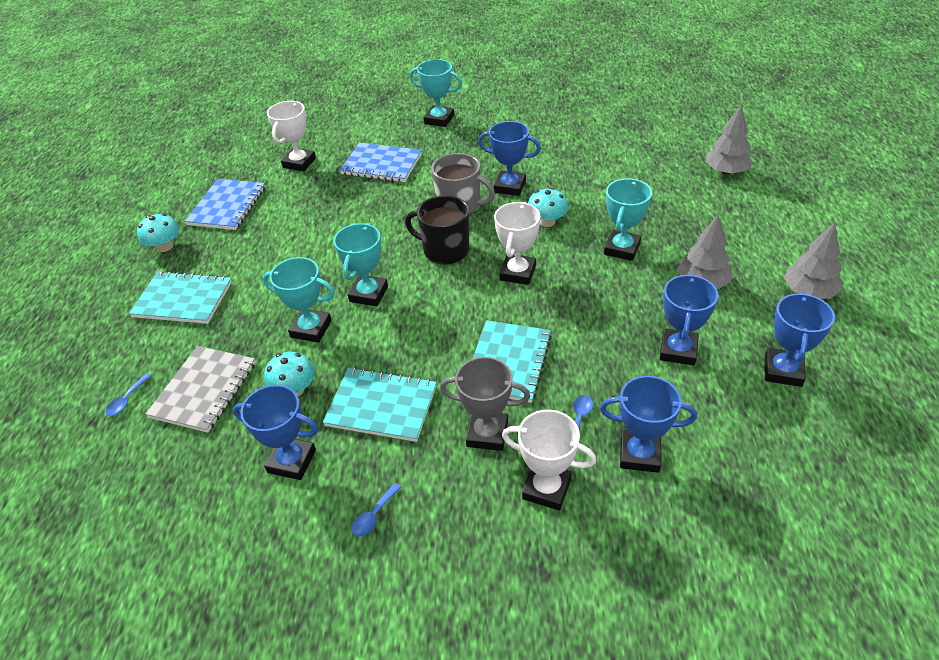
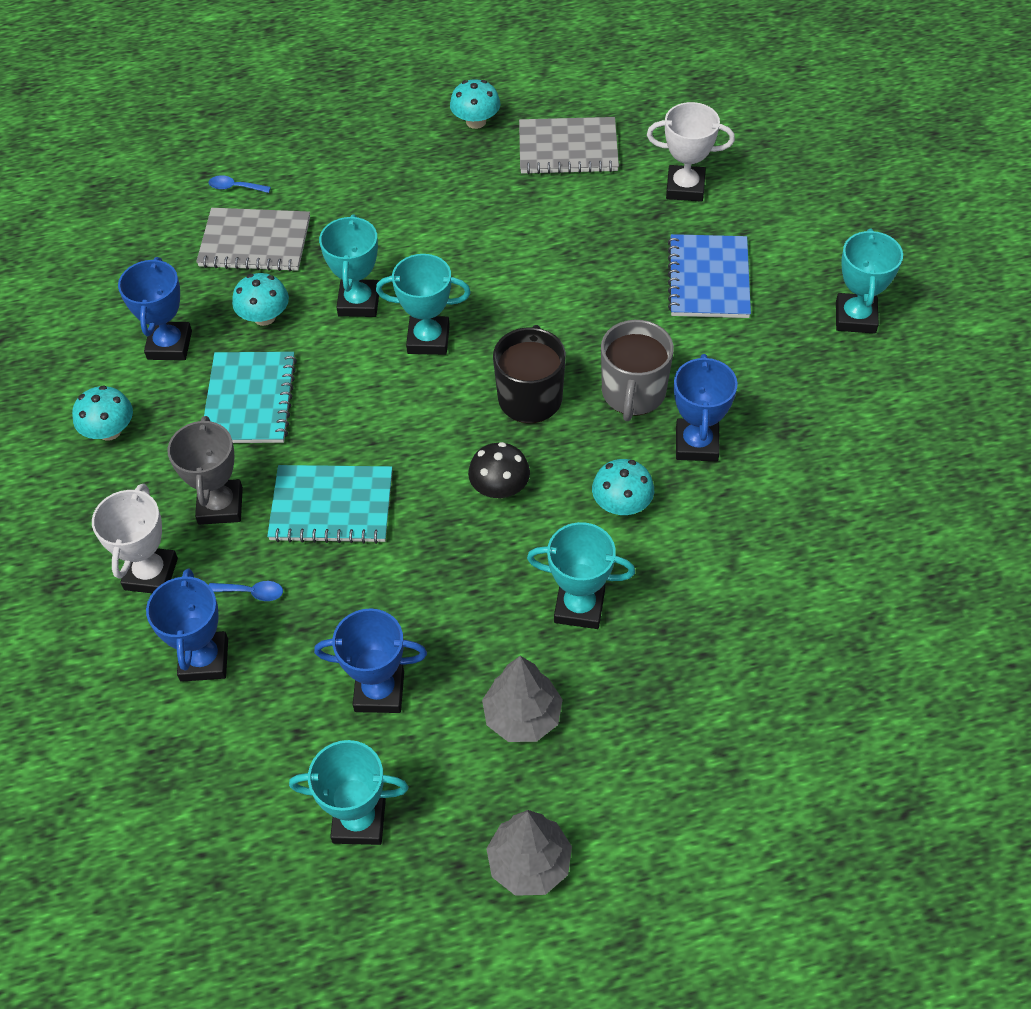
camera: 75 degrees right, 10 degrees up
(183, 300) = (387, 173): turquoise notebook -> none
(227, 206) = (568, 148): blue notebook -> grey notebook
(374, 515) = (109, 431): blue spoon -> turquoise mushroom
(517, 273) = (500, 488): white trophy -> black mushroom
(726, 171) = (829, 745): grey tree -> none
(783, 371) = (359, 821): blue trophy -> turquoise trophy

